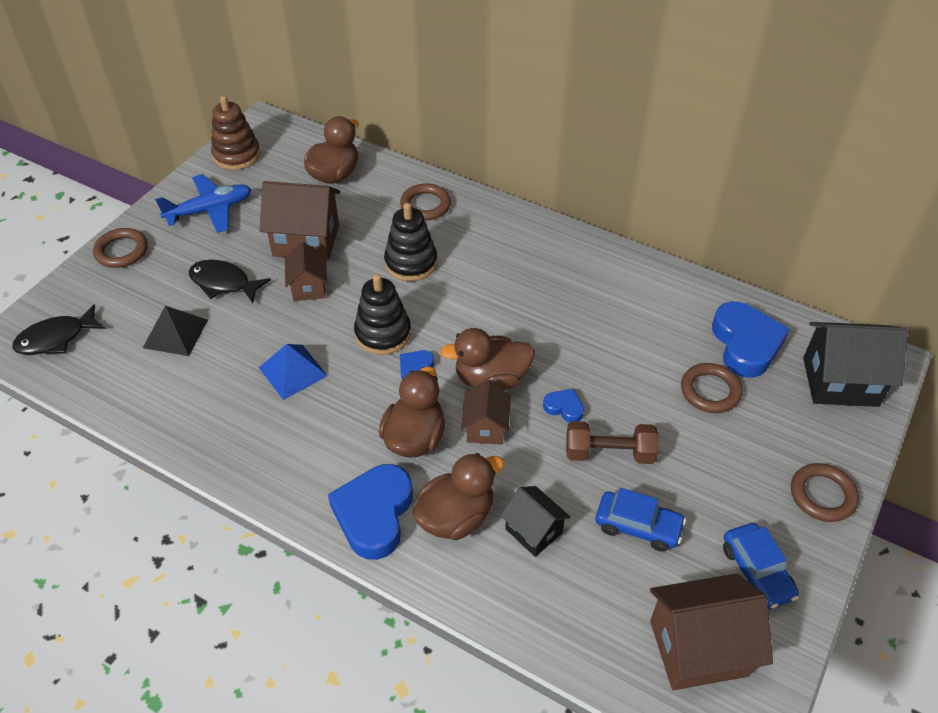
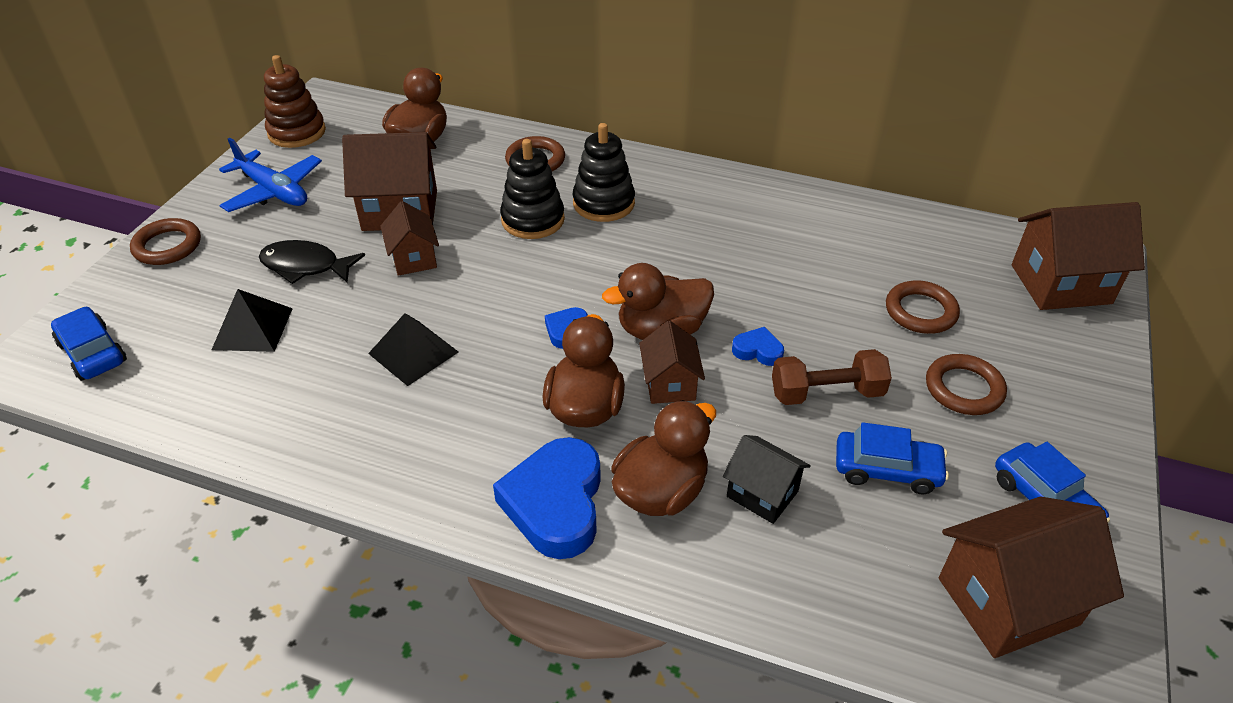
camera: 10 degrees left, 5 degrees down
(56, 338) = (93, 353): black fish -> blue car
(210, 210) = (274, 191): blue plane -> blue plane turned 75 degrees clockwise
(293, 371) = (413, 352): blue pyramid -> black pyramid
(383, 333) = (517, 298): black stacking toy -> black stacking toy (603, 203)
(745, 344) = (943, 259): blue heart -> none
(822, 495) = (1087, 405): brown ring -> brown ring (964, 389)
(840, 382) = (1060, 284): black house -> brown house

